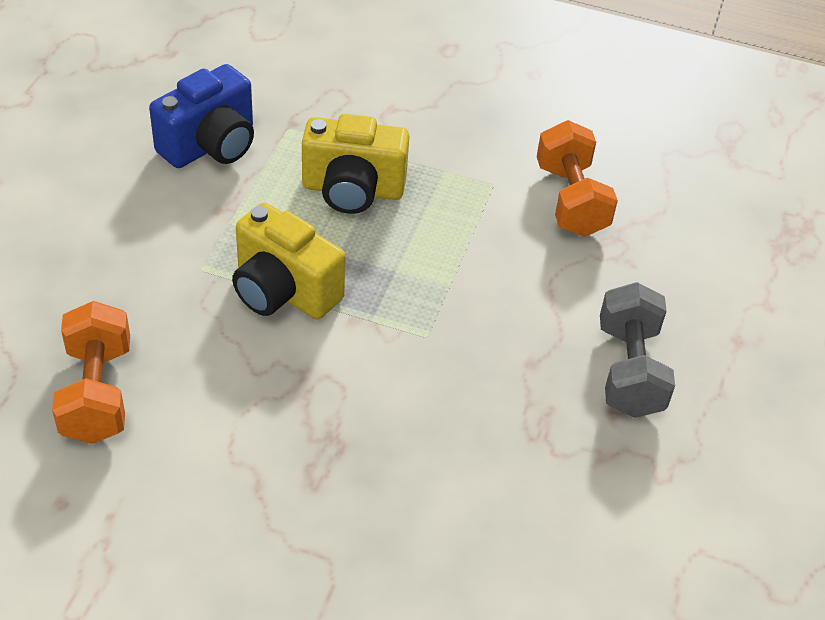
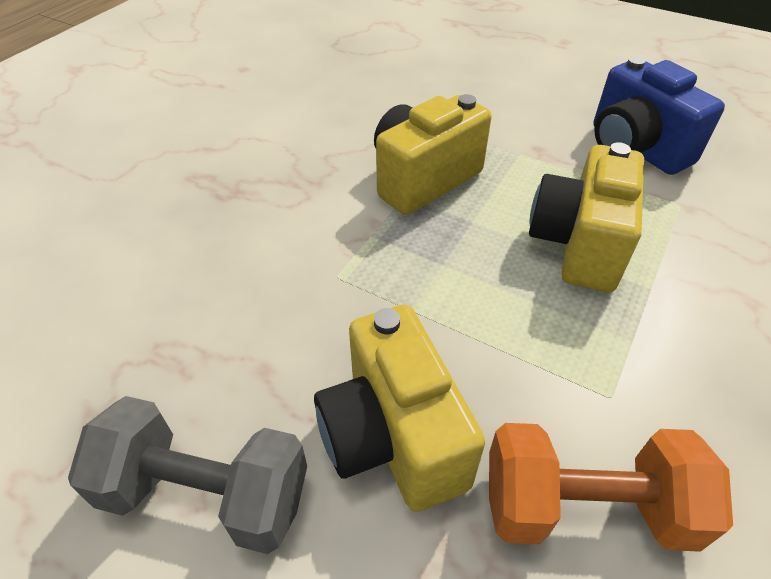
camera: 105 degrees right, 0 degrees up
(97, 393) = (333, 82): orange dumbbell -> none
(558, 285) = (393, 436): none -> yellow camera

